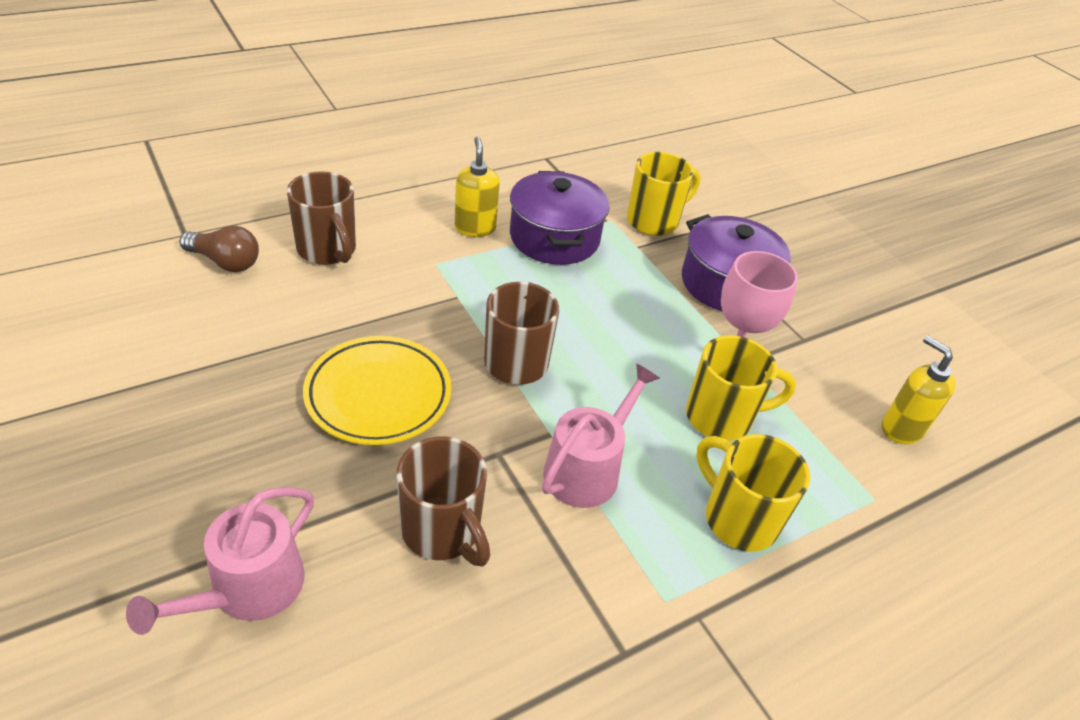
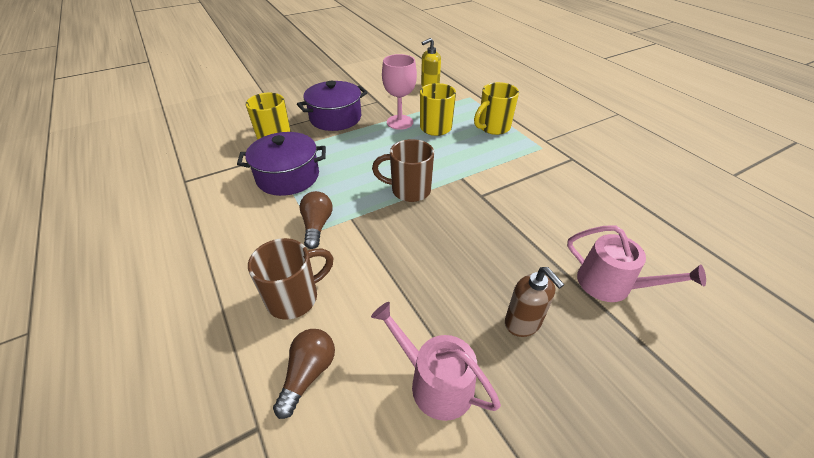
camera: 85 degrees left, 0 degrees up
(219, 450) = (523, 323): none -> brown soap dispenser
(378, 395) = (451, 247): yellow plate -> none
(443, 532) = (539, 212): brown mug -> none
(446, 265) = (317, 226): none -> brown light bulb
(475, 228) = (272, 214): yellow soap dispenser -> none
(587, 469) = (481, 166): pink watering can -> pink watering can (435, 382)

